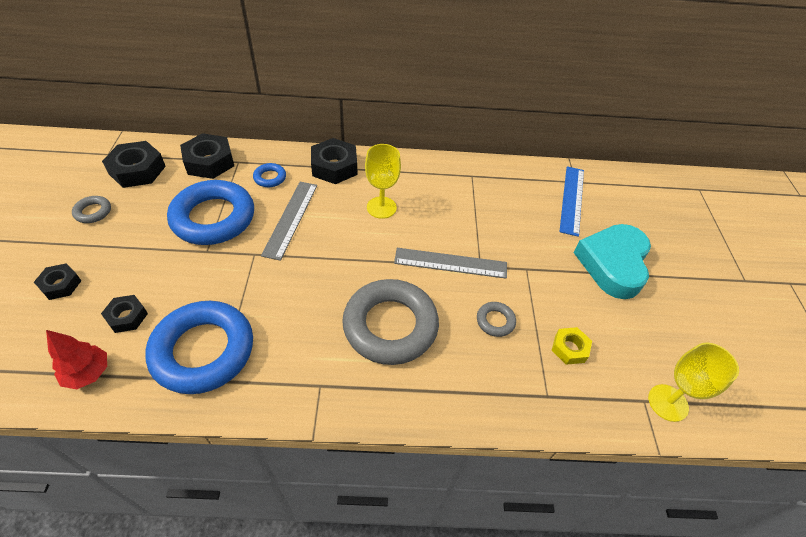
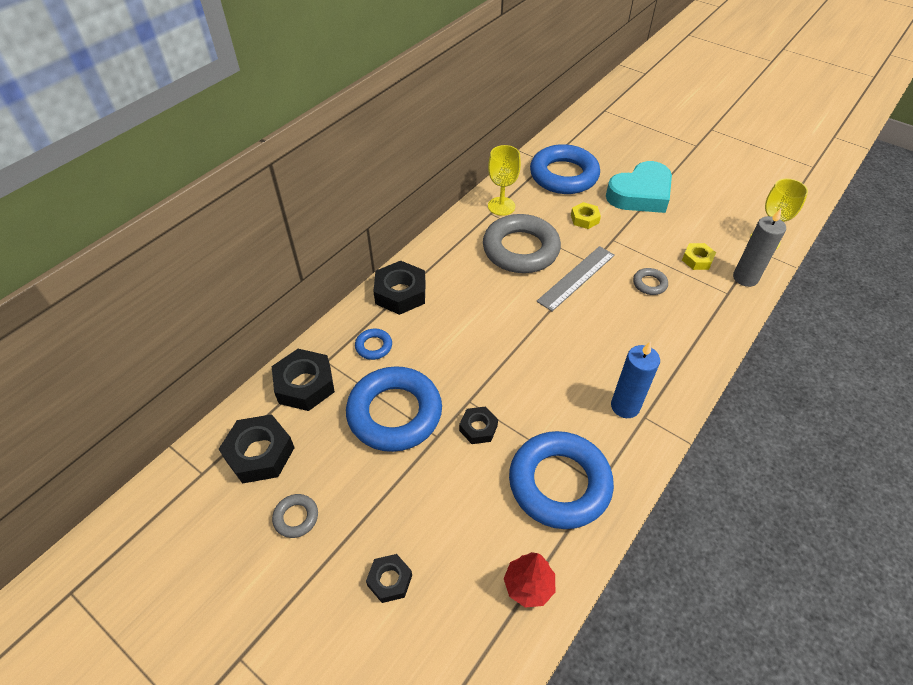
camera: 50 degrees left, 0 degrees up
(127, 317) = (477, 532): black nut -> black nut (478, 428)
(291, 219) = (444, 355): grey ruler -> none
(322, 364) = (625, 406): none -> blue candle
(381, 207) = (481, 287): yellow goblet -> yellow goblet (501, 206)
(390, 326) = (614, 346): grey ring -> grey ring (520, 249)
(532, 237) = (584, 219): none -> yellow nut
(572, 199) = (563, 175): blue ruler -> blue ring
(587, 404) = (745, 278): none -> grey candle
(613, 264) = (640, 194): turquoise heart -> turquoise heart turned 90 degrees counterclockwise

